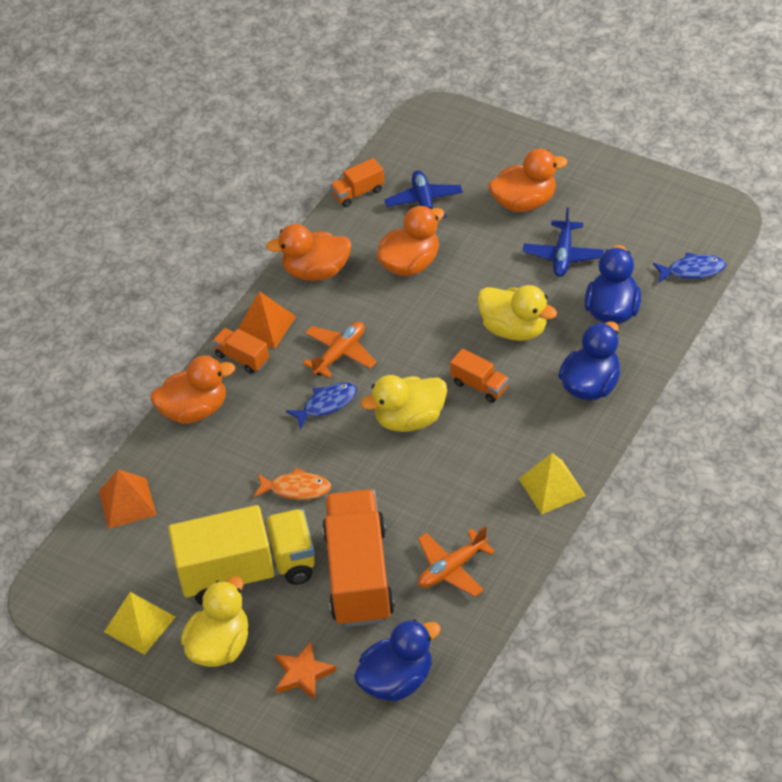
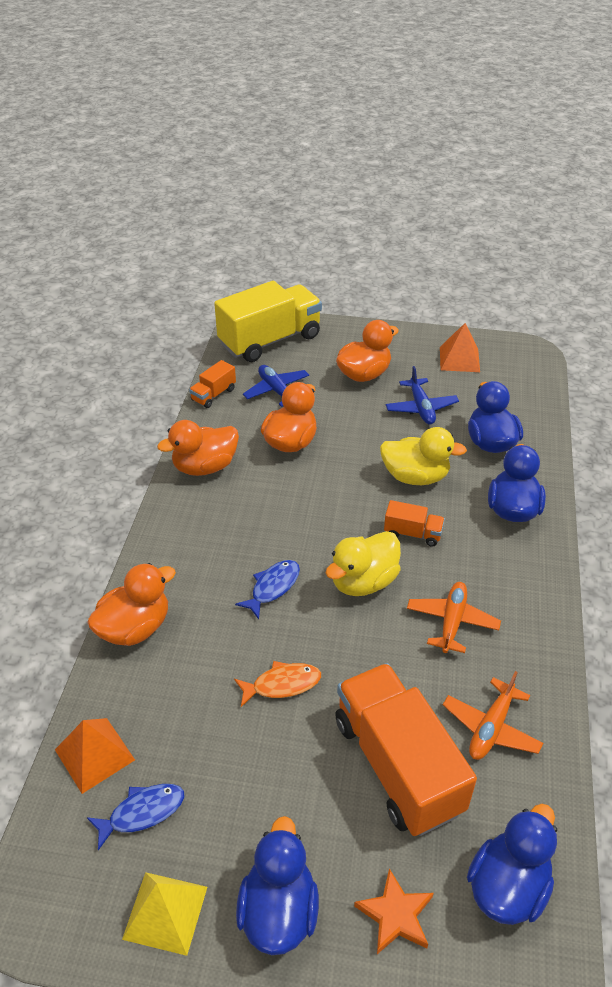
camera: 25 degrees left, 5 degrees down
(220, 646) = (278, 910): yellow duck -> blue duck
(242, 358) = (165, 562): orange truck -> none
(248, 572) = (271, 799): yellow truck -> yellow truck (270, 340)
(265, 326) = (175, 526): orange pyramid -> orange pyramid (459, 359)
(340, 354) = (263, 535): orange plane -> orange plane (452, 622)
(552, 487) = (537, 612): yellow pyramid -> none
(692, 270) = (535, 398): blue fish -> blue fish (142, 812)

